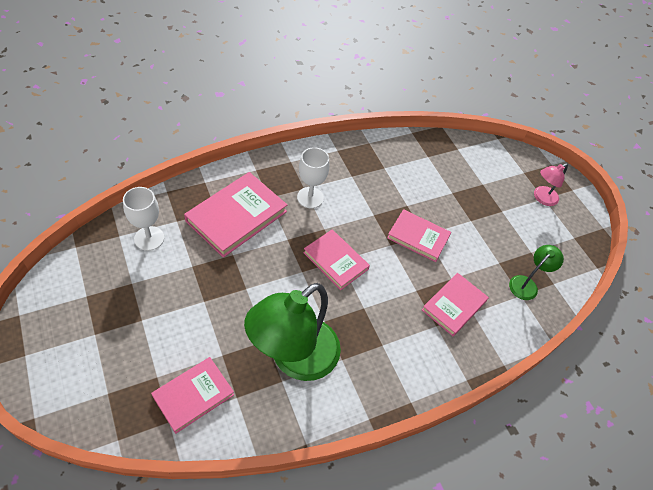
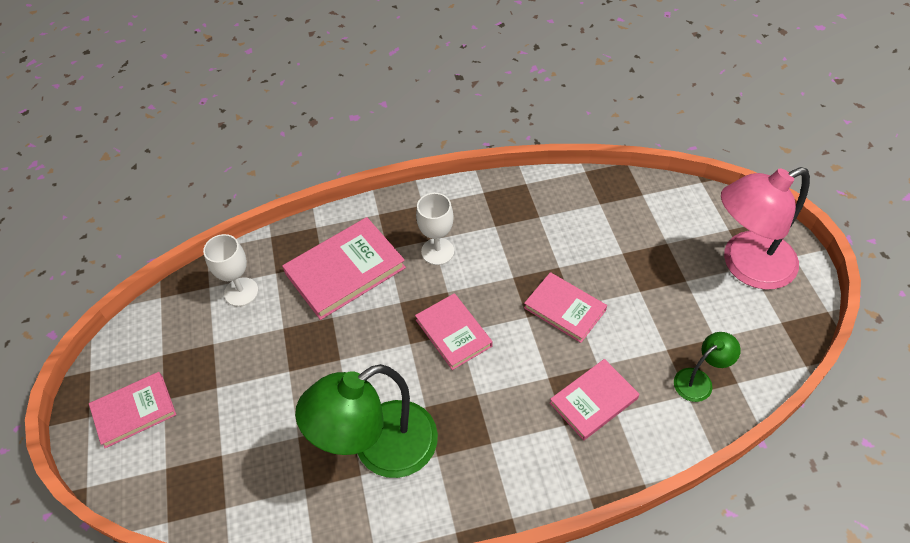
camera: 20 degrees right, 0 degrees up
(193, 395) = (257, 481): pink book -> pink book (134, 411)
(542, 198) = (746, 266): pink lamp -> pink lamp, size x2.12

